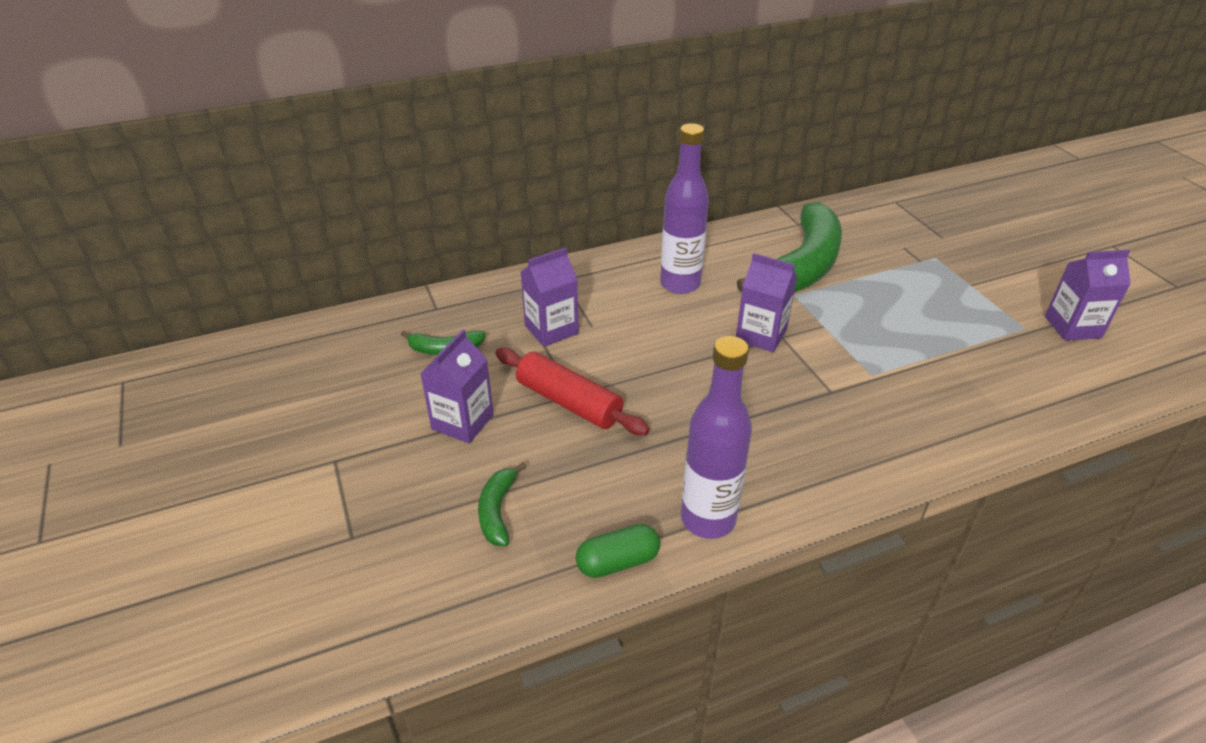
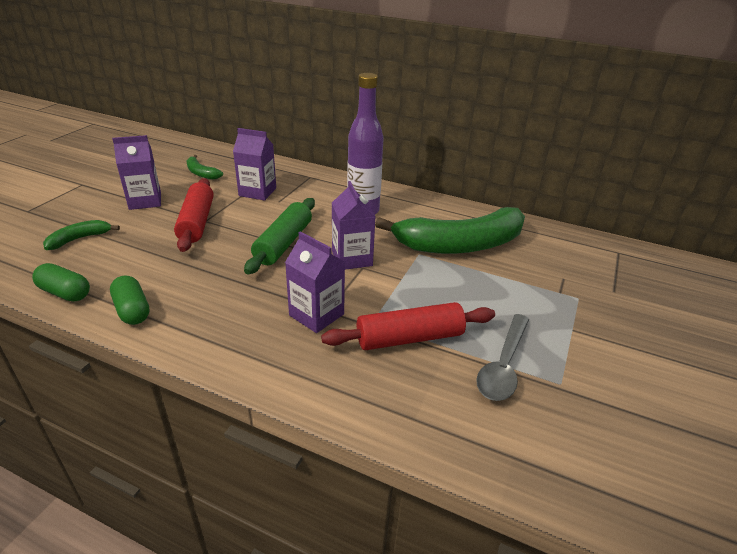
camera: 45 degrees right, 5 degrees down
(686, 362) = (283, 243): none -> green rolling pin
(708, 519) = (132, 310): purple bottle -> green capsule
(912, 367) = (409, 338): none -> red rolling pin
(985, 341) = (503, 365): none -> grey spoon
(1072, 327) = (613, 415): purple carton -> purple carton (316, 315)

